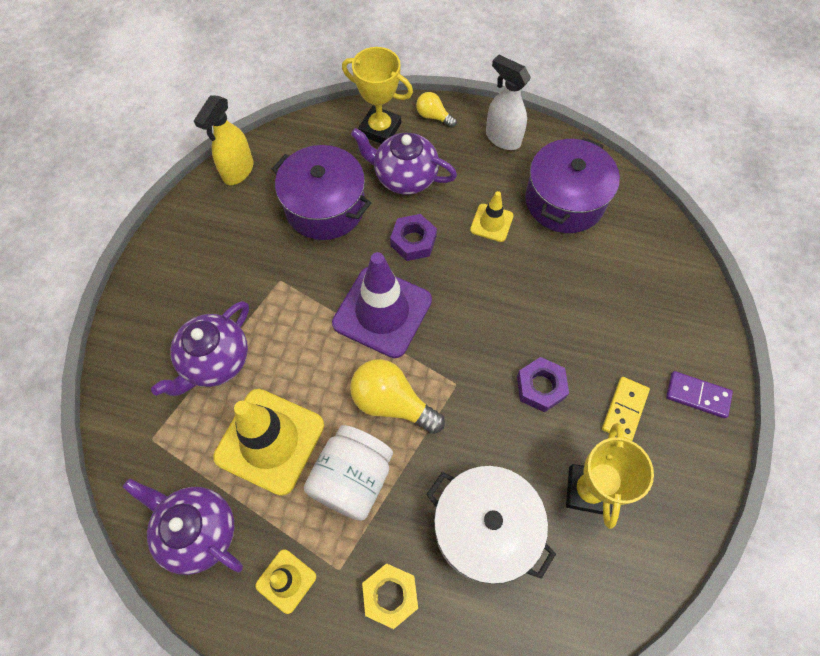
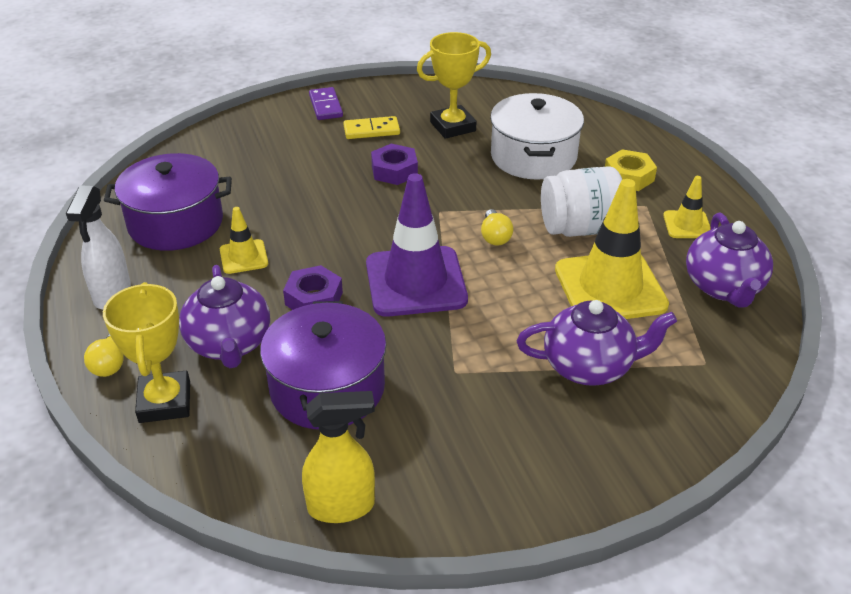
camera: 125 degrees left, 25 degrees down
(392, 402) = (495, 237): yellow light bulb -> yellow light bulb, size x0.55

